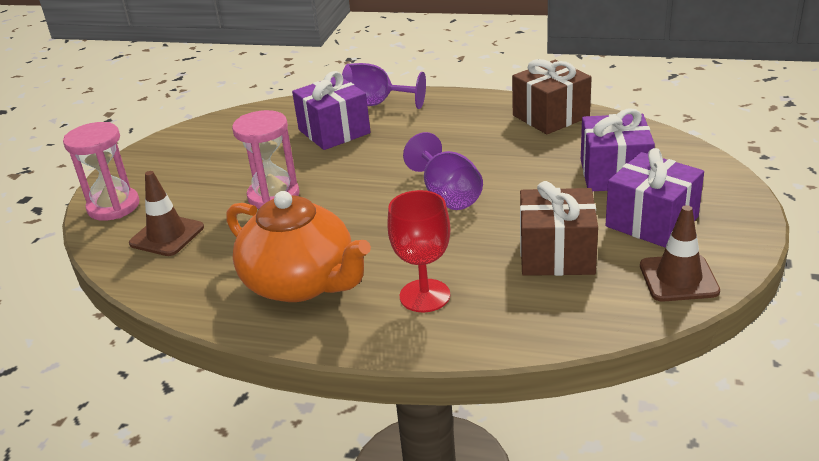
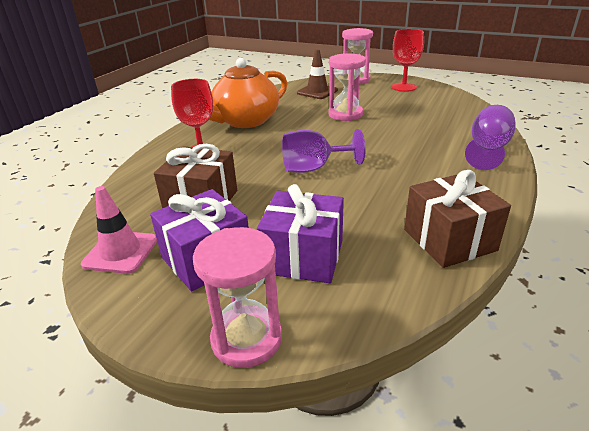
camera: 100 degrees right, 0 degrees up
(163, 162) = (403, 87): none -> red goblet
(334, 131) = (435, 133): purple gift -> none
(678, 278) = (121, 252): brown traffic cone -> pink traffic cone
(723, 179) = (246, 339): none -> pink hourglass

